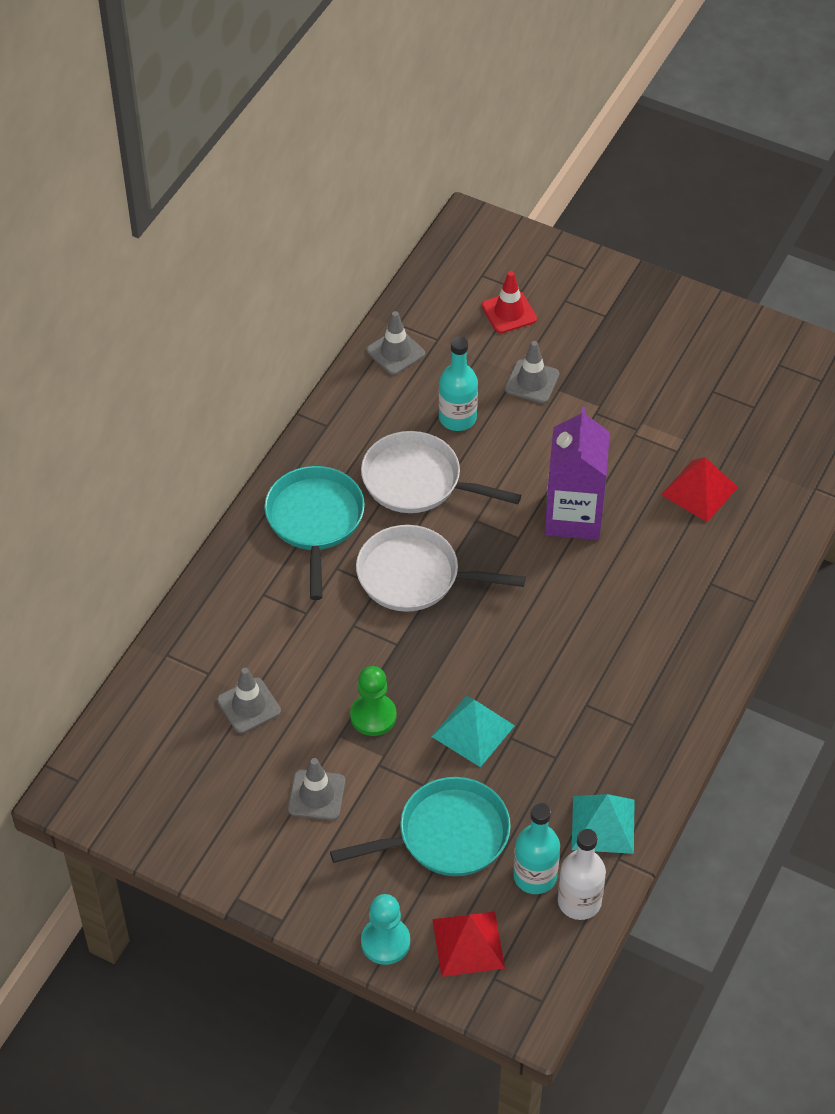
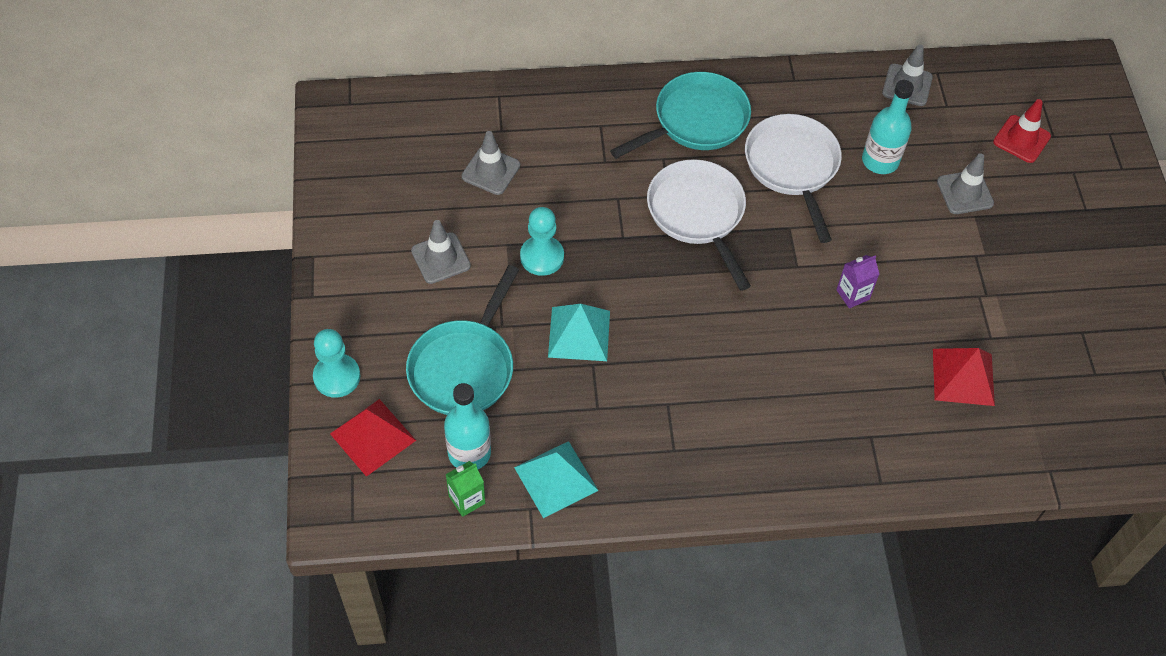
camera: 55 degrees right, 5 degrees up
(373, 716) = (542, 257): green pawn -> turquoise pawn
(446, 835) = (464, 367): turquoise pan -> turquoise pan turned 75 degrees clockwise
(573, 516) = (852, 294): purple carton -> purple carton, size x0.44
(579, 901) = (467, 500): white bottle -> green carton

